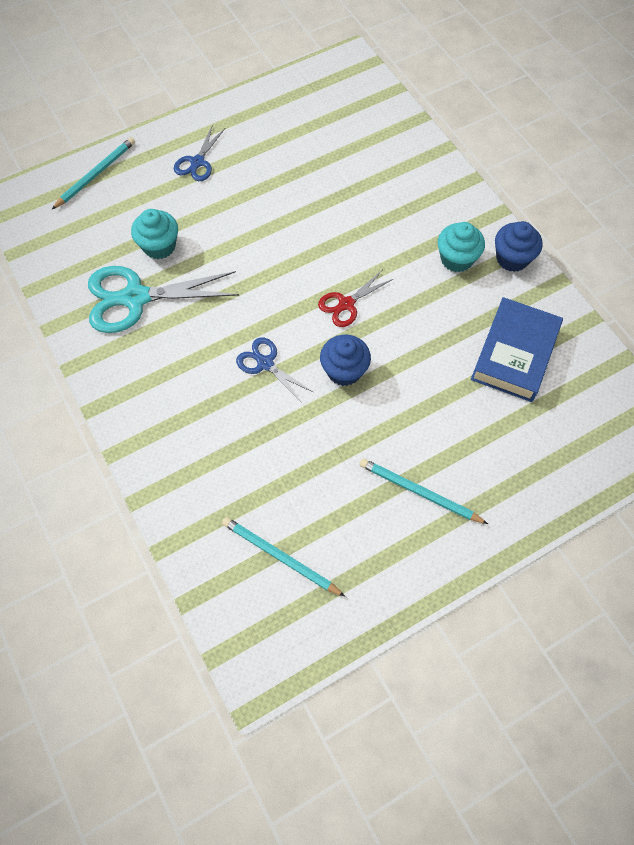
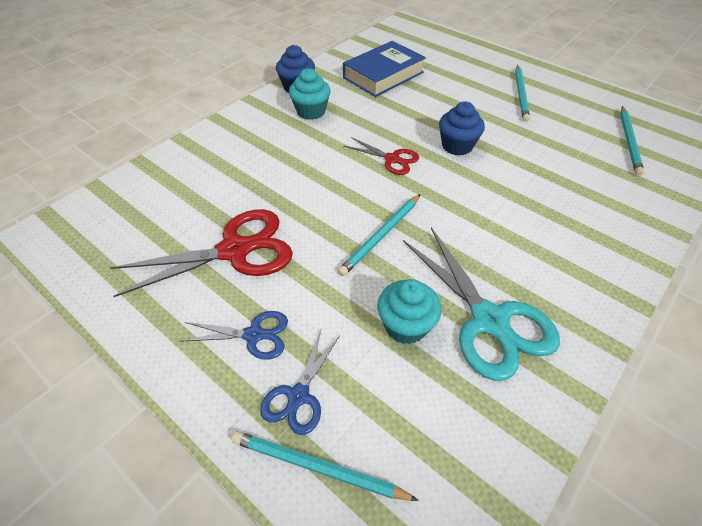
camera: 110 degrees left, 15 degrees down
(250, 260) = (381, 236): none -> turquoise pencil
(265, 363) = (486, 192): blue scissors -> blue scissors (298, 396)
(279, 165) = (235, 250): none -> red scissors
(514, 354) = (383, 75): blue book -> blue book turned 45 degrees counterclockwise

